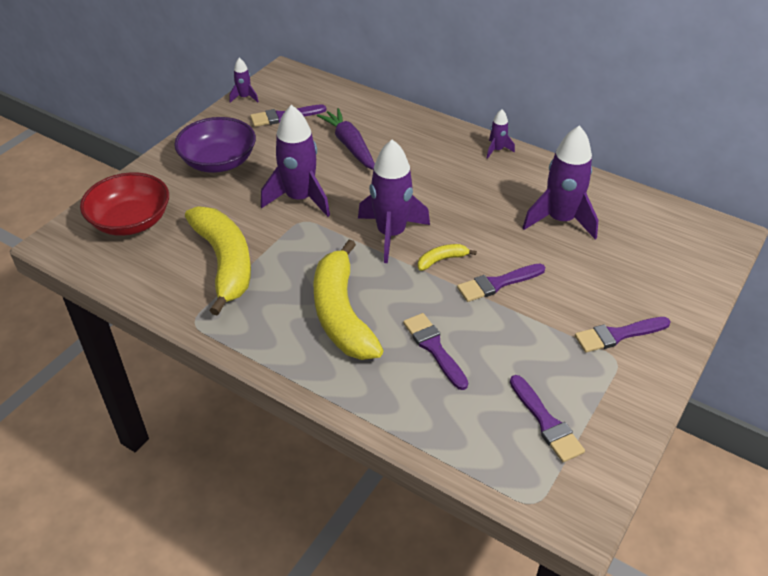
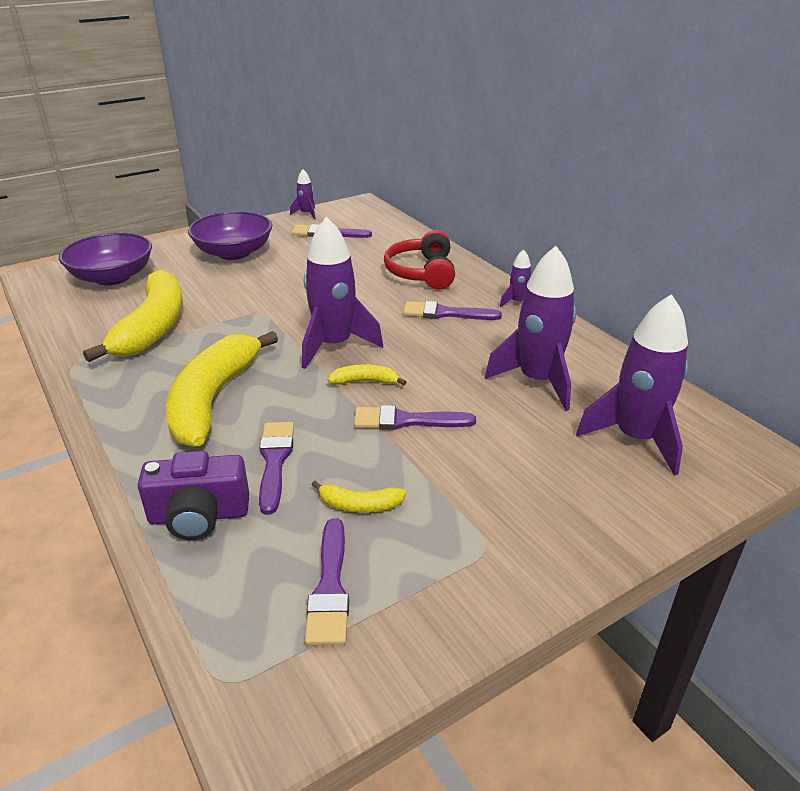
camera: 25 degrees right, 10 degrees down
(131, 221) = (112, 277): red bowl -> purple bowl
(299, 199) = (275, 295): purple rocket -> purple rocket (635, 438)
(350, 145) = (366, 266): purple carrot -> none
(401, 139) = (422, 272): none -> red headphones
(420, 408) = (199, 516): none -> purple camera
(518, 360) = (359, 505): none -> yellow banana
(618, 335) = (511, 520): purple brush -> purple brush (445, 313)

